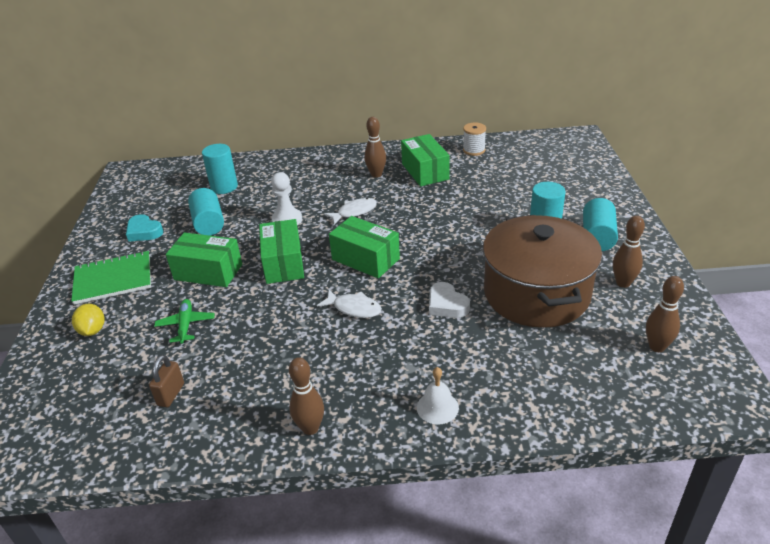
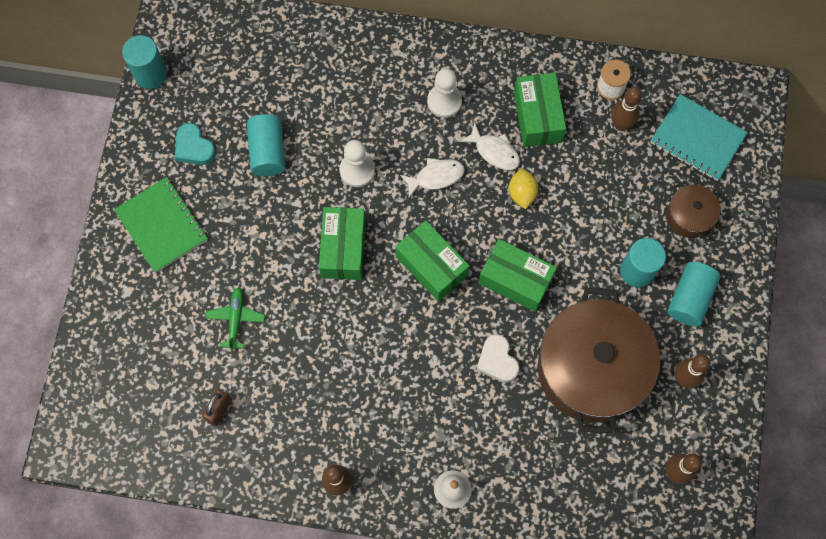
camera: 10 degrees right, 35 degrees up
(93, 330) = (144, 302): yellow lemon -> yellow lemon (522, 193)
(113, 279) = (162, 225): green notebook -> green notebook turned 60 degrees clockwise
(208, 272) = (262, 241): green box -> green box (515, 280)
(224, 187) = (290, 81): turquoise cylinder -> turquoise cylinder (150, 74)
(349, 176) = (444, 101): none -> white pawn
(354, 308) = (404, 340): white fish -> white fish (494, 151)
(376, 174) = (477, 106): brown bowling pin -> brown bowling pin (620, 124)
(552, 161) = (697, 139): none -> turquoise notebook
(569, 196) = (689, 216): none -> brown pot

